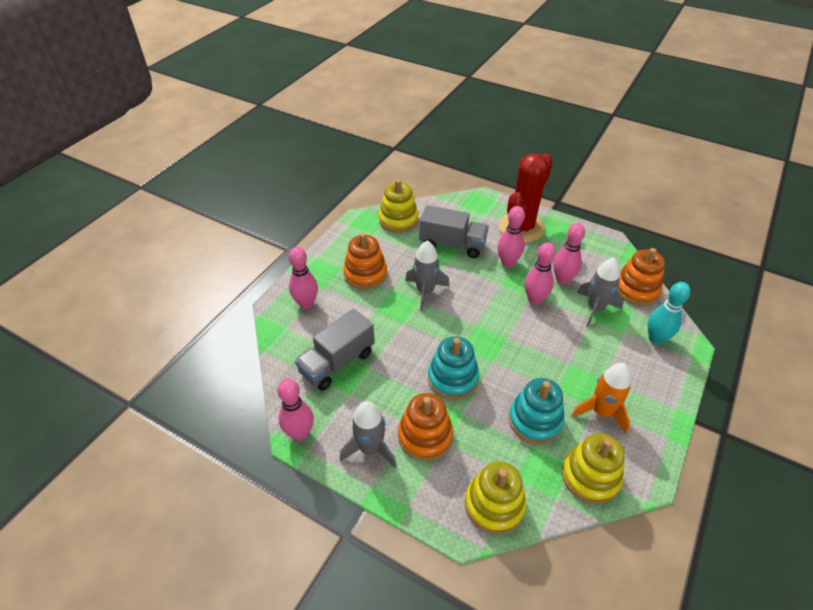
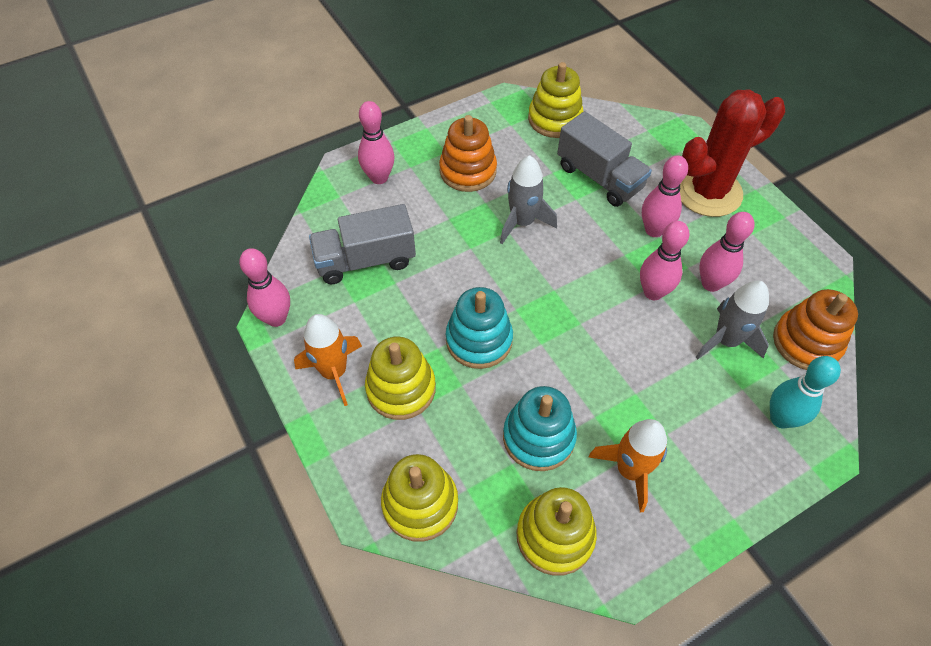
camera: 30 degrees right, 10 degrees up
(370, 449) = (334, 372): grey rocket -> orange rocket
(425, 436) = (401, 388): orange stacking toy -> yellow stacking toy

